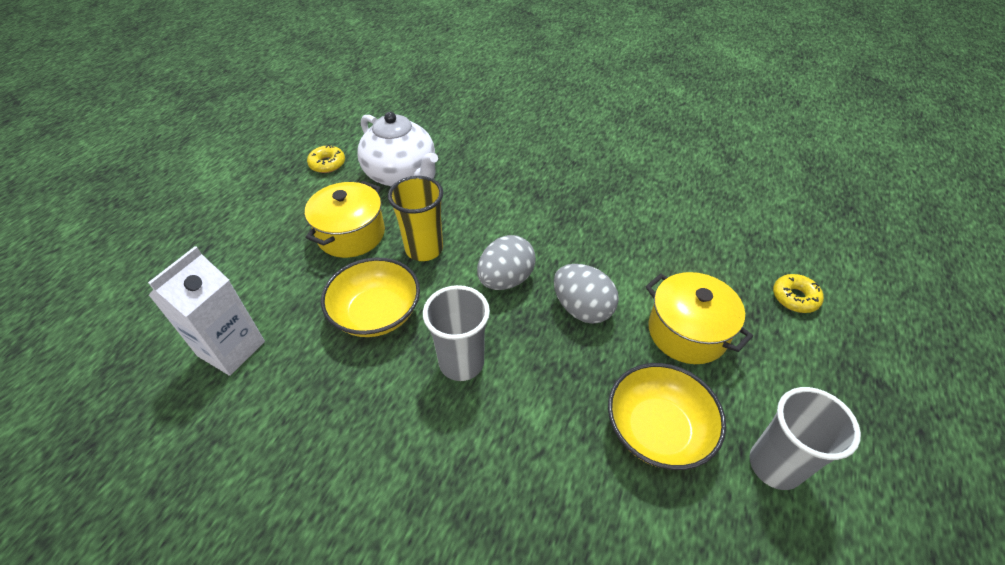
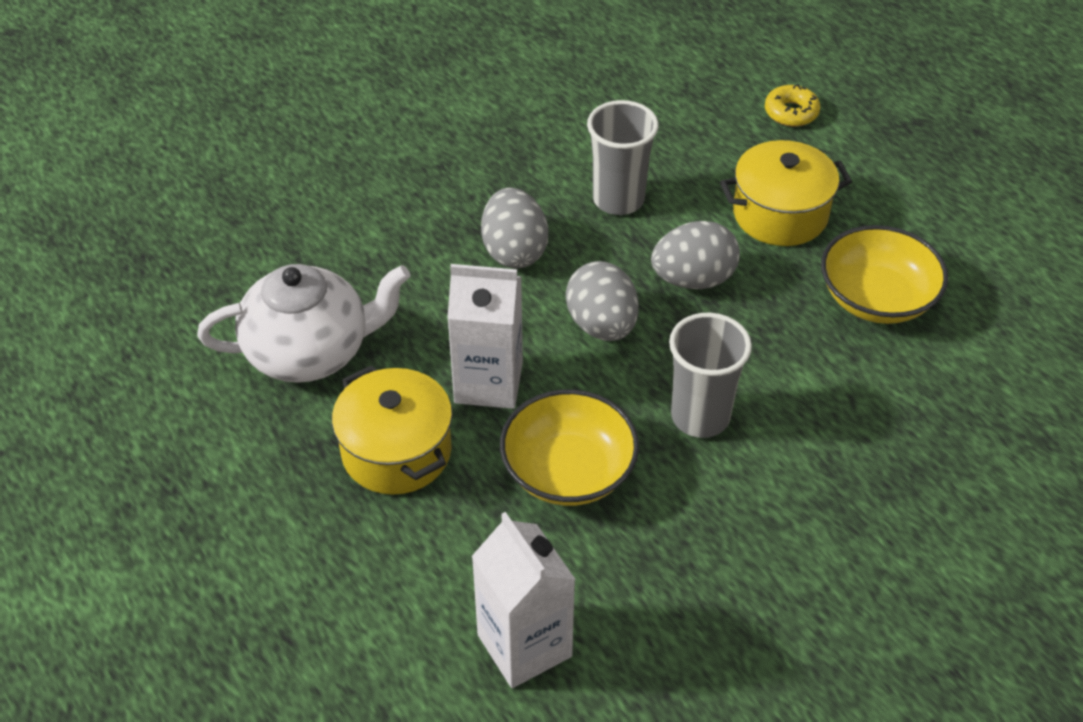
camera: 60 degrees left, 0 degrees up
(327, 164) = (202, 431): yellow donut -> none
(424, 249) = (488, 383): yellow cup -> white carton
(534, 217) = (514, 251): none -> grey egg
(774, 465) = (956, 240): grey cup -> grey cup (618, 200)

